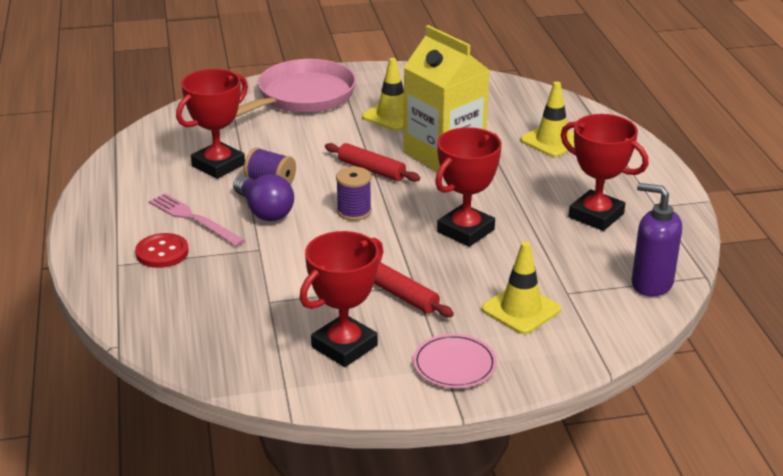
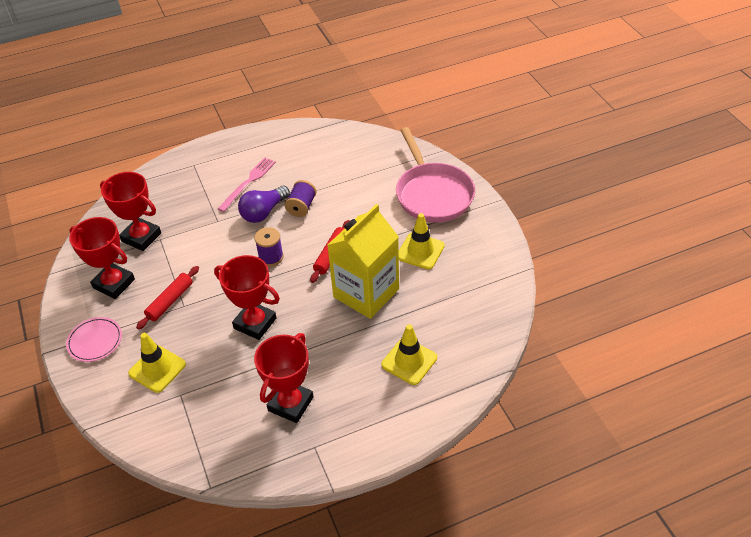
camera: 80 degrees right, 15 degrees up
(162, 252) = (208, 179): red button -> none
(218, 165) = (318, 176): red trophy -> red trophy (141, 237)
(302, 97) = (432, 194): pink pan -> pink pan turned 45 degrees clockwise
(651, 283) = (196, 449): purple soap dispenser -> none

